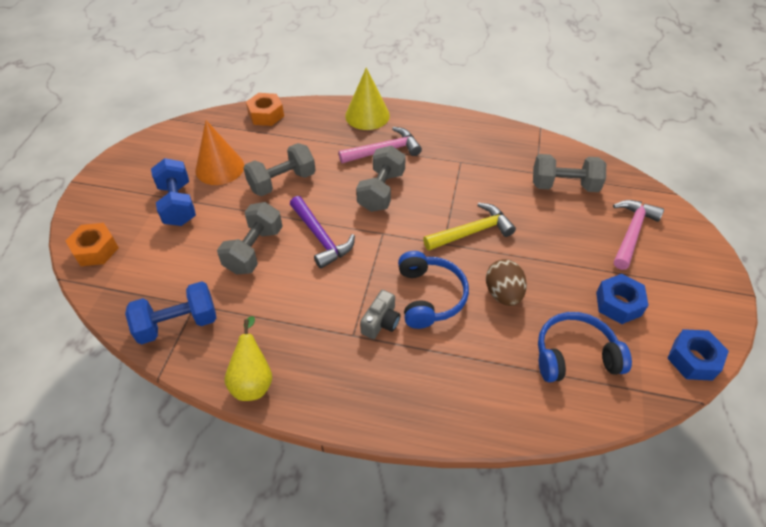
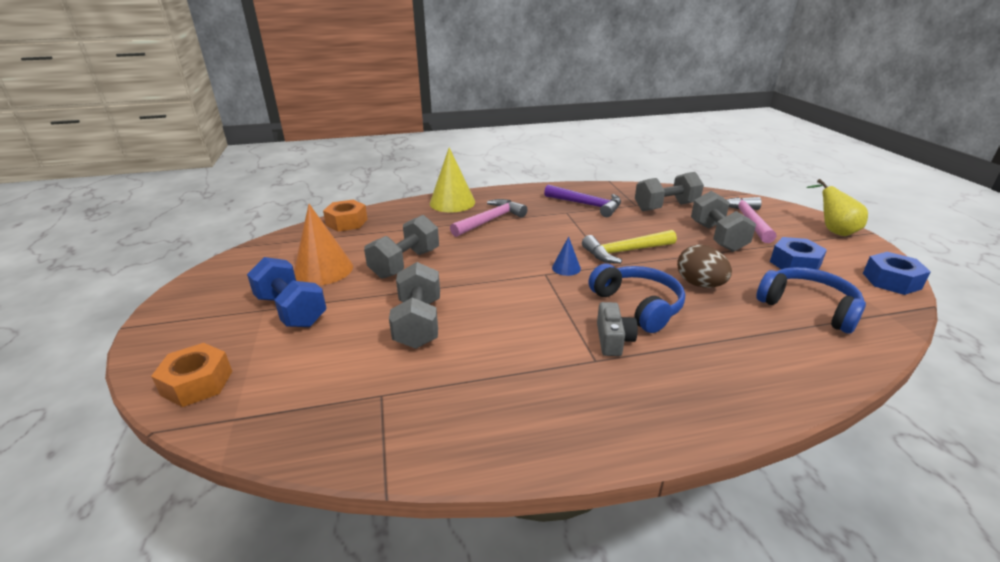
camera: 25 degrees left, 20 degrees down
(178, 324) = (372, 421): blue dumbbell -> none
(253, 380) = (521, 444): yellow pear -> yellow pear (833, 231)
(320, 237) = (485, 293): purple hammer -> purple hammer (586, 205)
(381, 191) = (514, 246): grey dumbbell -> grey dumbbell (717, 237)
(405, 233) = (566, 268): none -> blue cone
(471, 232) = (625, 252): yellow hammer -> yellow hammer turned 150 degrees counterclockwise
(575, 355) = (808, 307): blue headphones -> blue headphones turned 75 degrees clockwise

